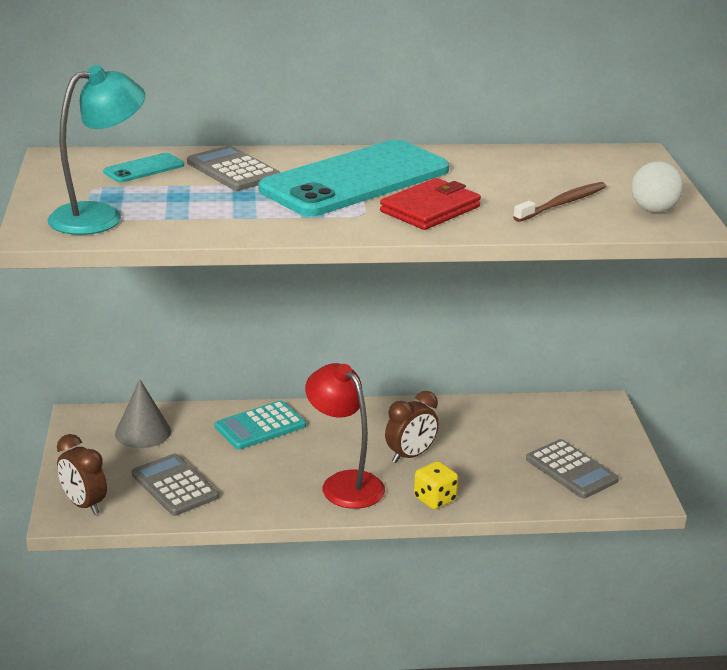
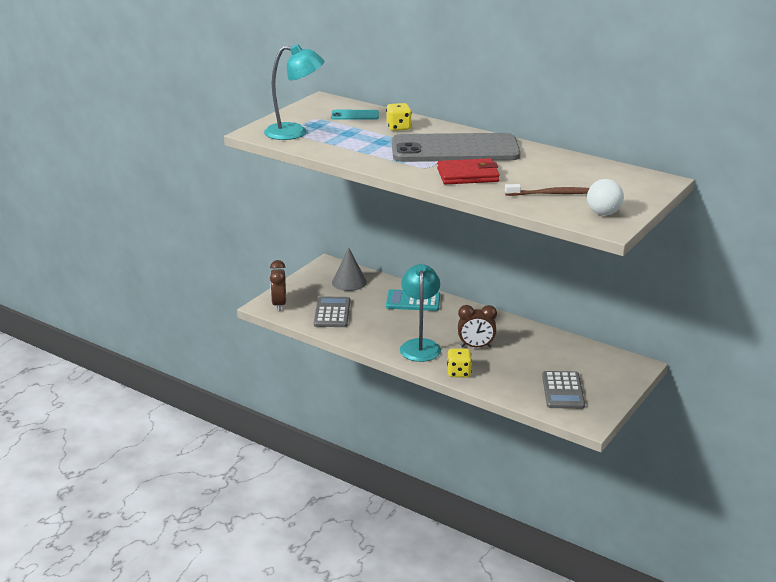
camera: 40 degrees right, 0 degrees up
(233, 170) = (398, 127): grey calculator -> yellow dice
(344, 483) = (420, 345): red lamp -> turquoise lamp
(355, 180) = (455, 149): turquoise phone -> grey phone

